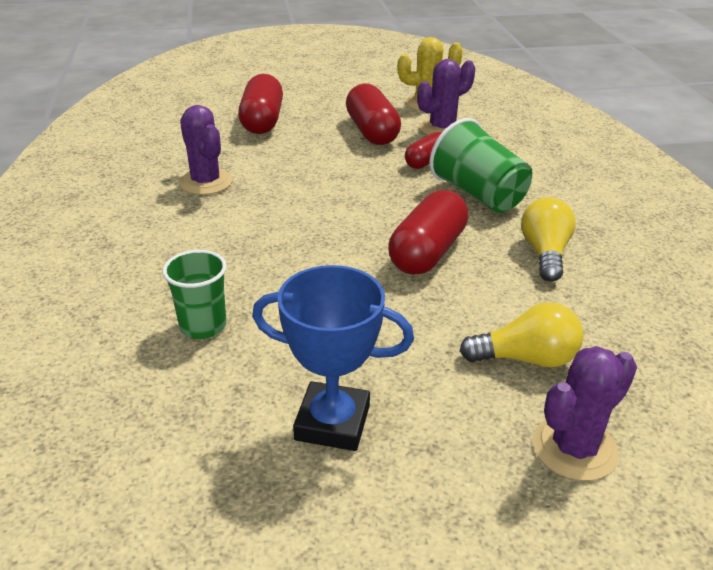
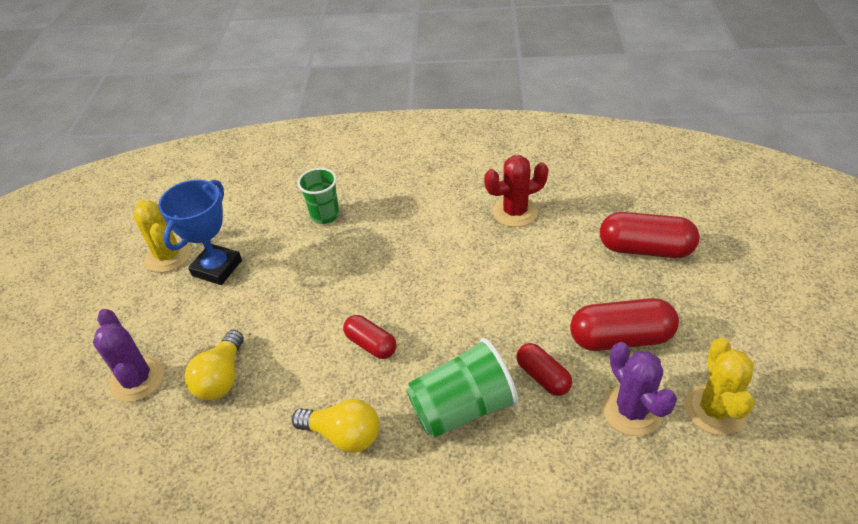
camera: 105 degrees right, 10 degrees up
(206, 182) = (515, 212): purple cactus -> red cactus
(312, 506) = (168, 256): none -> yellow cactus
(427, 252) = (371, 344): red capsule -> red capsule, size x0.60

